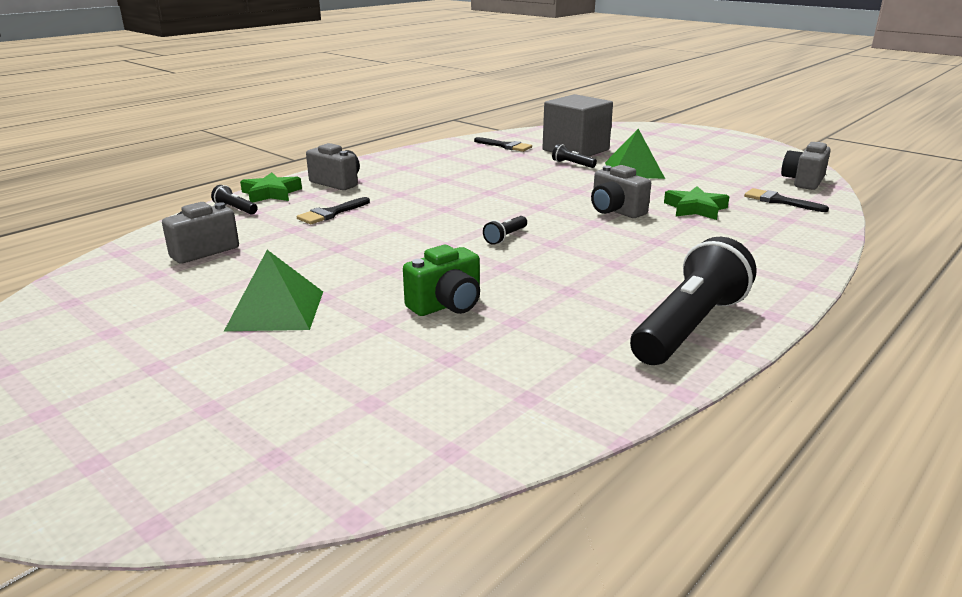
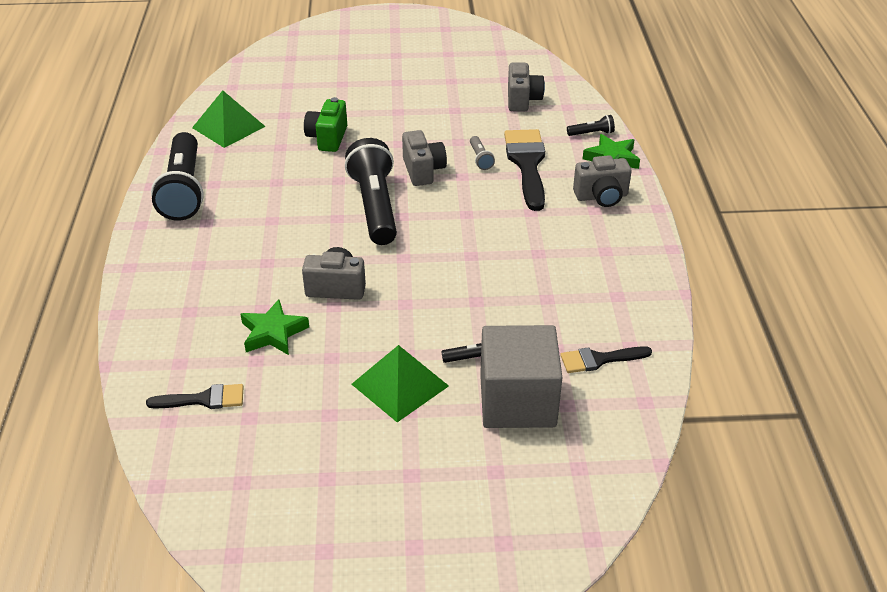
camera: 135 degrees right, 15 degrees up
(275, 310) = (403, 94): green pyramid -> green pyramid (228, 127)
(331, 213) = (527, 164): black brush -> black brush, size x1.75
(353, 230) = (480, 158): none -> grey flashlight
(505, 237) = (375, 206): black flashlight -> black flashlight, size x2.41
(803, 181) = (198, 475): grey camera -> grey camera (423, 171)

